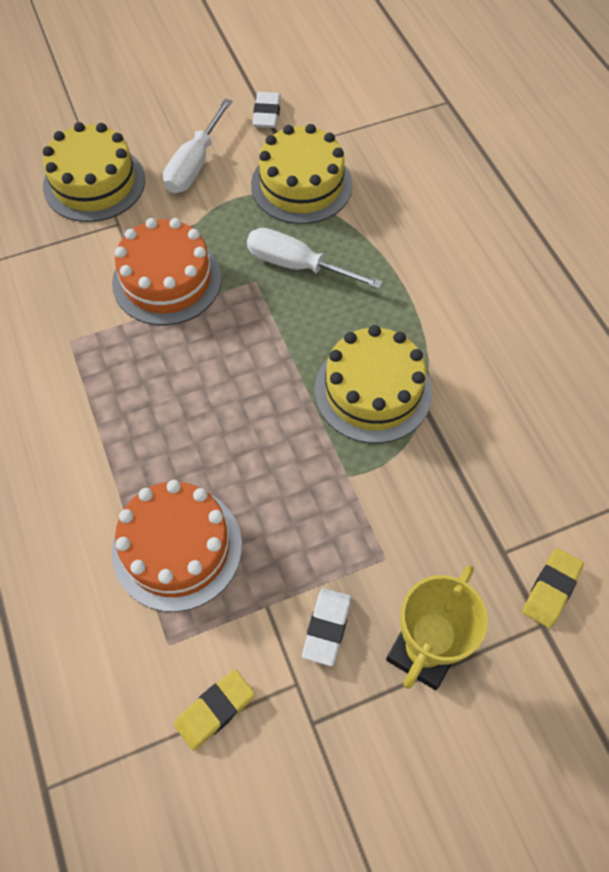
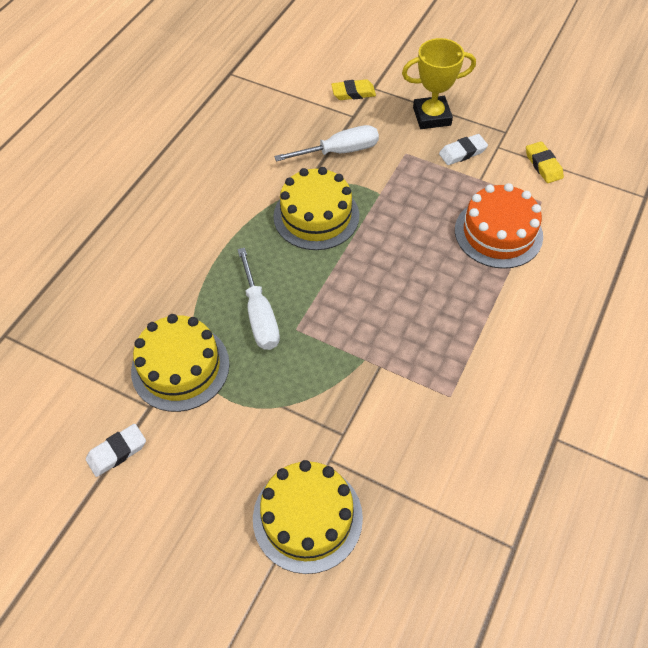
camera: 130 degrees left, 5 degrees down
(167, 280) = (346, 381): orange cake -> none
(195, 164) = (221, 458): white screwdriver -> white screwdriver (339, 151)
(215, 710) = (543, 165): yellow eraser -> yellow eraser turned 60 degrees clockwise

